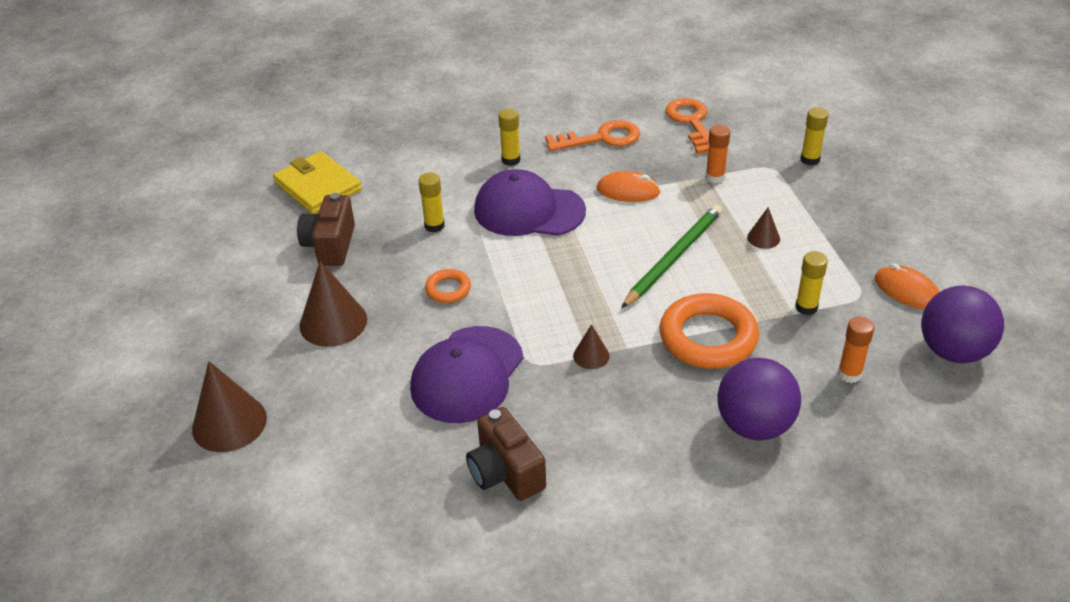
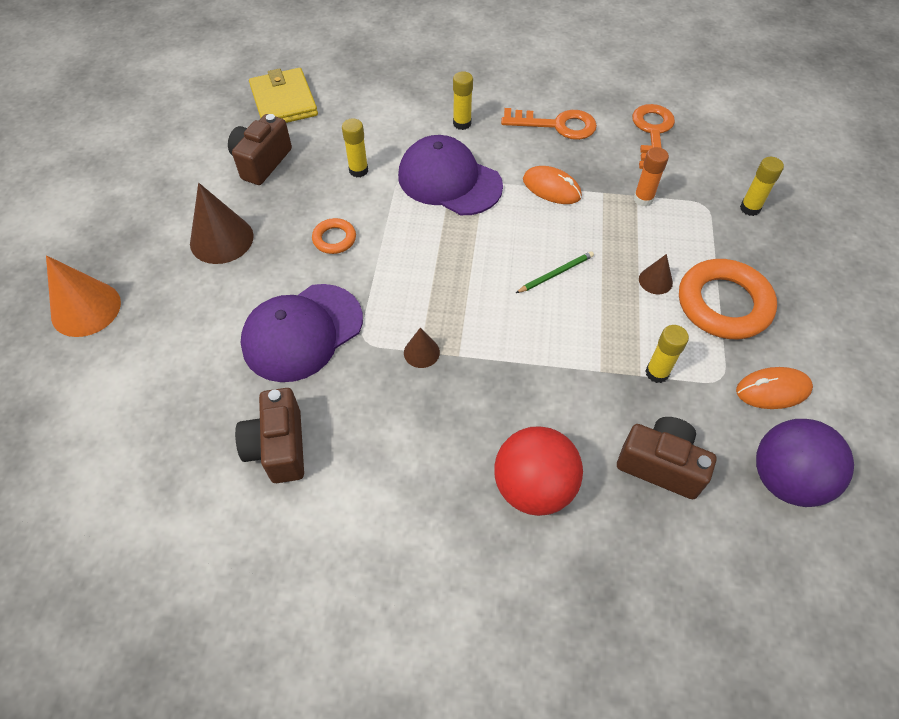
camera: 20 degrees right, 15 degrees up
(229, 423) = (86, 309): brown cone -> orange cone
(674, 257) = (556, 273): green pencil -> green pencil, size x0.51
(708, 337) = (541, 372): orange ring -> orange ring (723, 304)
(754, 425) = (533, 487): purple ball -> red ball
(849, 374) = (660, 465): orange glue stick -> brown camera
(907, 291) = (773, 390): orange mouse -> orange mouse turned 75 degrees counterclockwise

